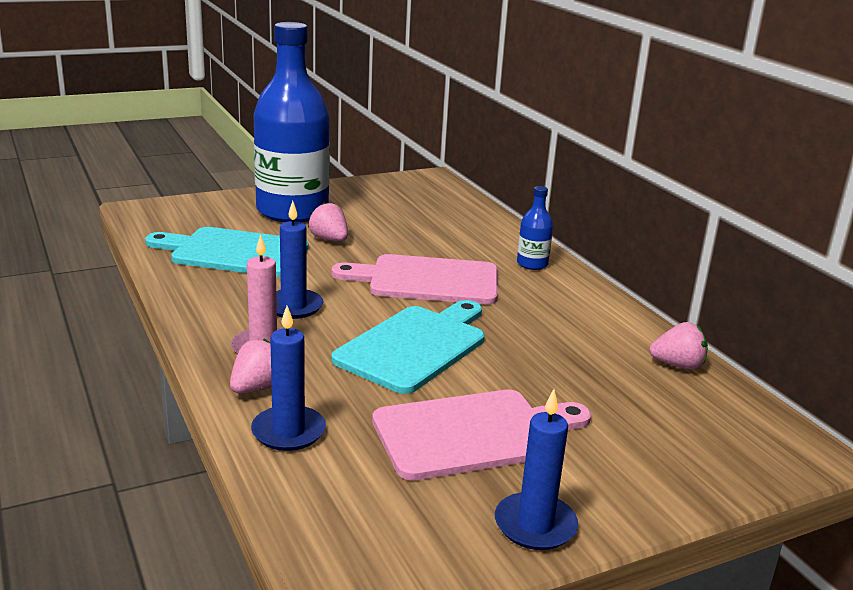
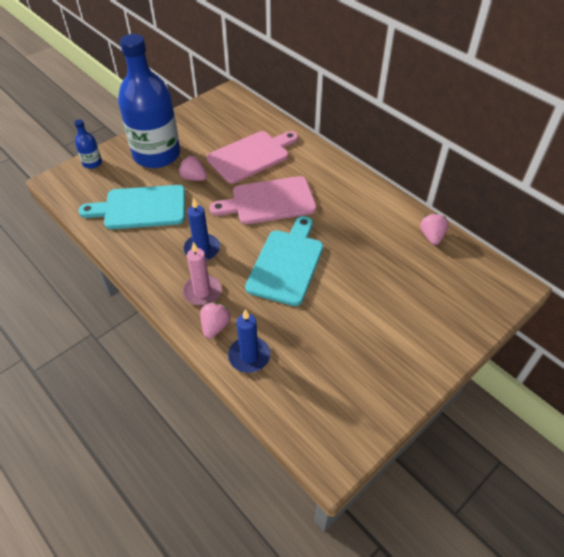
camera: 15 degrees left, 25 degrees up
(474, 433) = (346, 326): pink cutting board -> pink cutting board (251, 156)
(532, 264) = (323, 167): blue bottle -> blue bottle (92, 163)
(535, 525) = (401, 383): blue candle -> none
(677, 365) = (432, 236): pink strawberry -> pink strawberry turned 75 degrees counterclockwise

